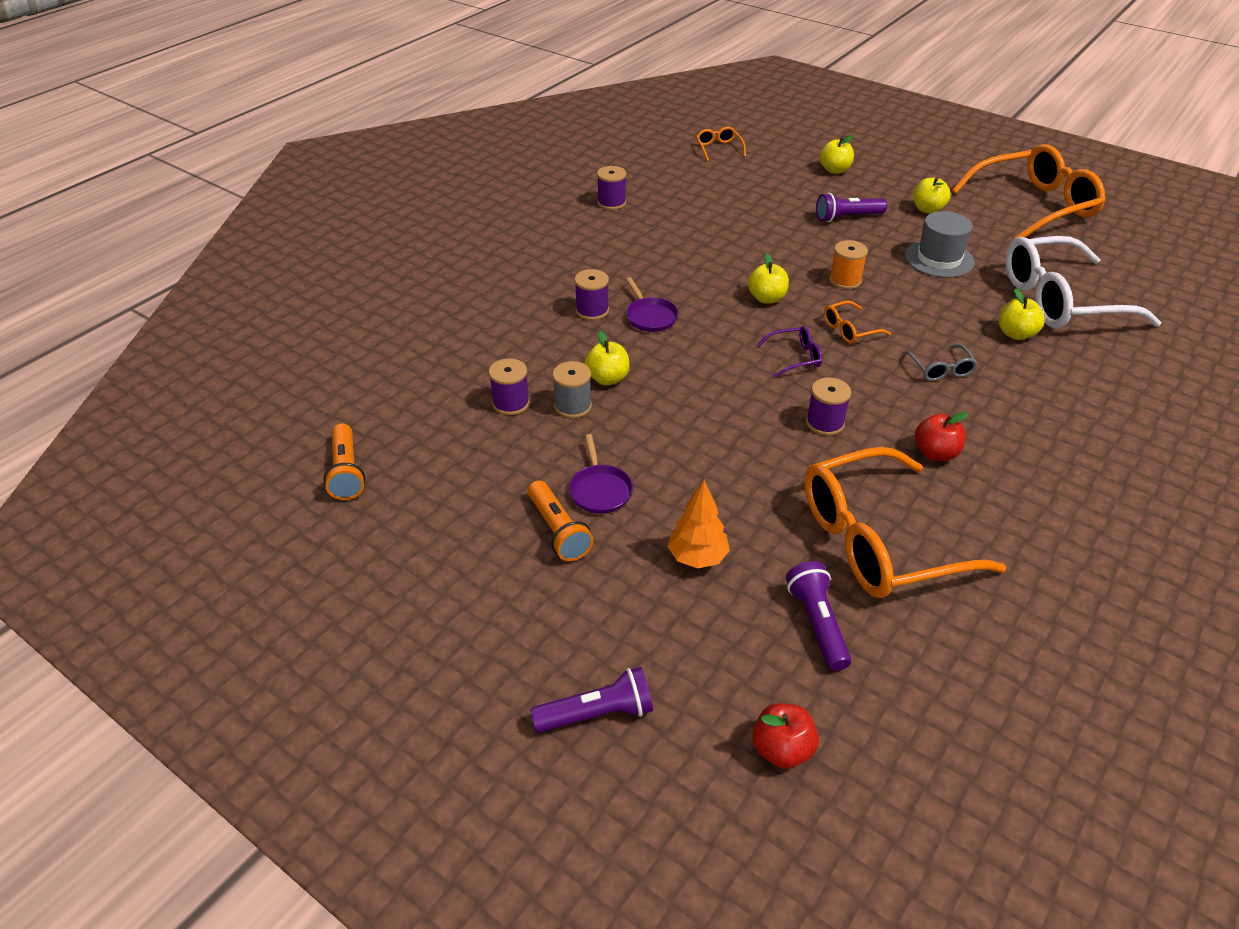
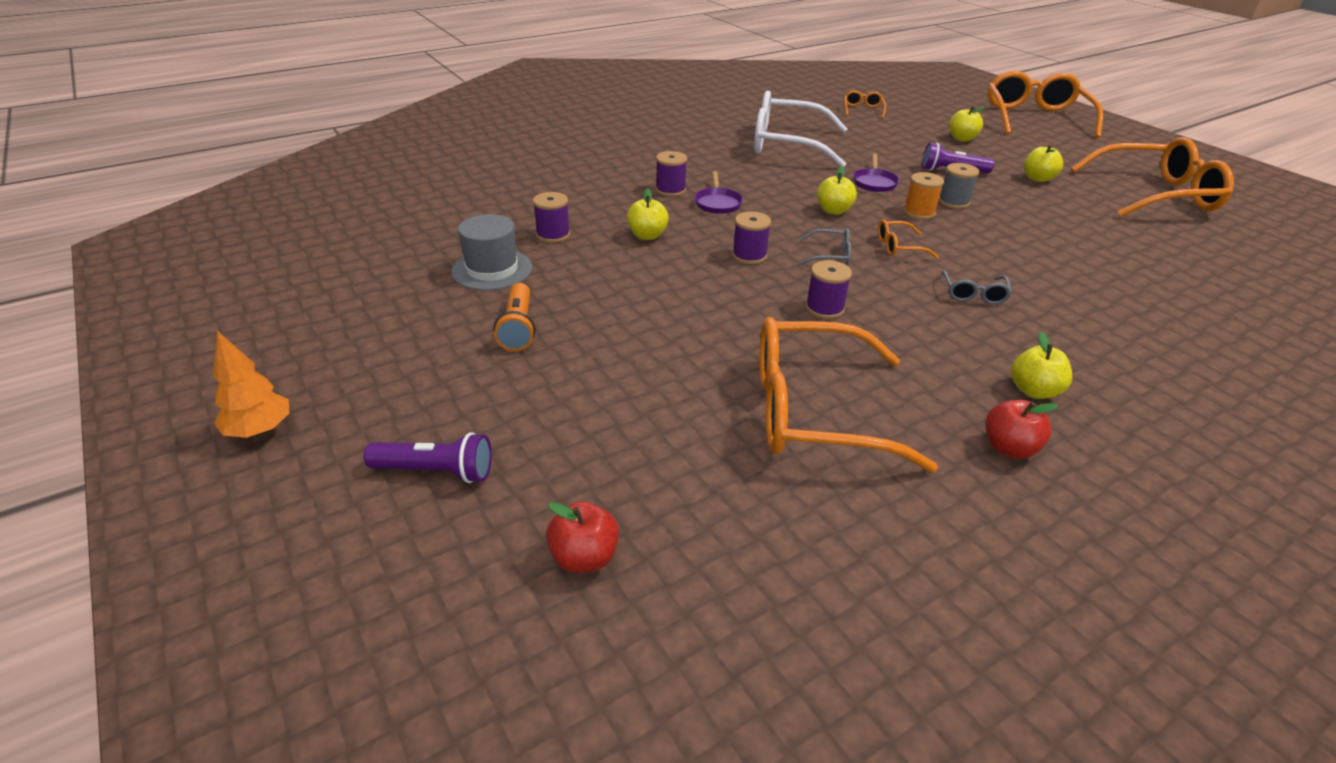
camera: 20 degrees right, 5 degrees down
(346, 472) = (387, 249): orange flashlight -> none
(573, 406) = (602, 247): grey spool -> grey spool (953, 202)
(600, 490) = (578, 308): purple pan -> purple pan (874, 182)
(611, 203) = (742, 128): purple spool -> purple spool (749, 255)
(697, 557) = (625, 378): orange tree -> orange tree (260, 430)
(795, 357) = (830, 256): purple glasses -> grey glasses
(817, 624) = (700, 462): purple flashlight -> none
(887, 125) = (1035, 118): none -> orange glasses
(935, 453) = (924, 356): red apple -> red apple (1009, 448)
(939, 259) = (1026, 214): grey hat -> grey hat (492, 269)
(1016, 334) = (1074, 284): yellow apple -> yellow apple (1034, 391)
(1060, 300) = (1142, 268): white glasses -> white glasses (786, 144)

